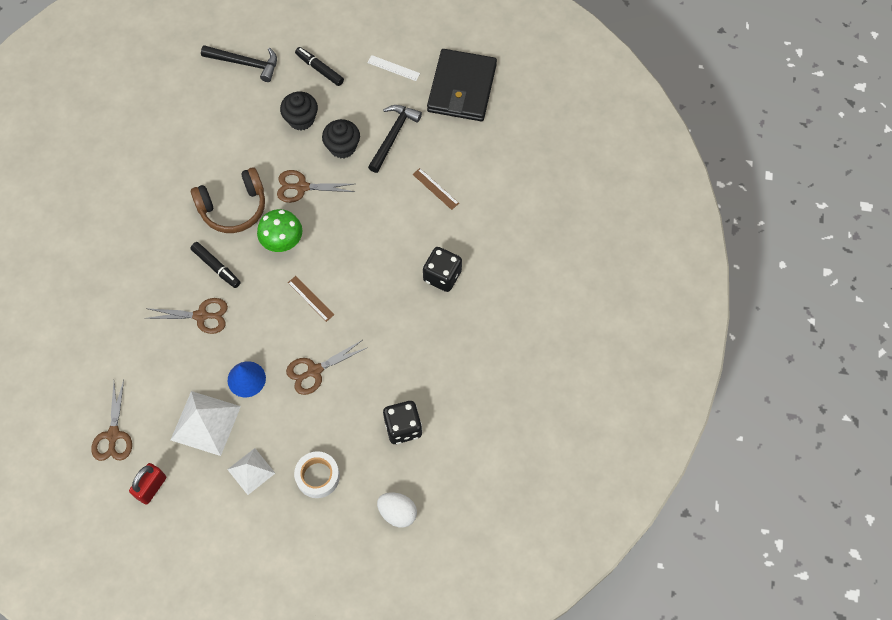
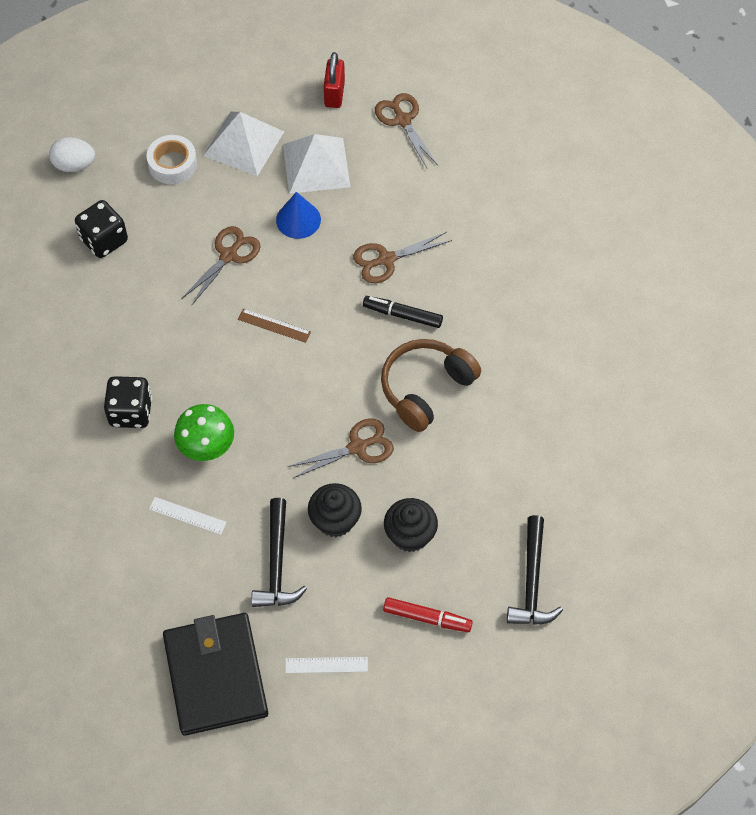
camera: 155 degrees right, 5 degrees down
(245, 63) = (532, 582): black hammer -> black hammer turned 75 degrees counterclockwise
(251, 471) = (243, 143): white pyramid -> white pyramid, size x1.60
(283, 242) = (342, 373): green mushroom -> green mushroom (207, 448)
(319, 69) = (427, 618): black marker -> red marker
(435, 188) = (187, 516): brown ruler -> white ruler

